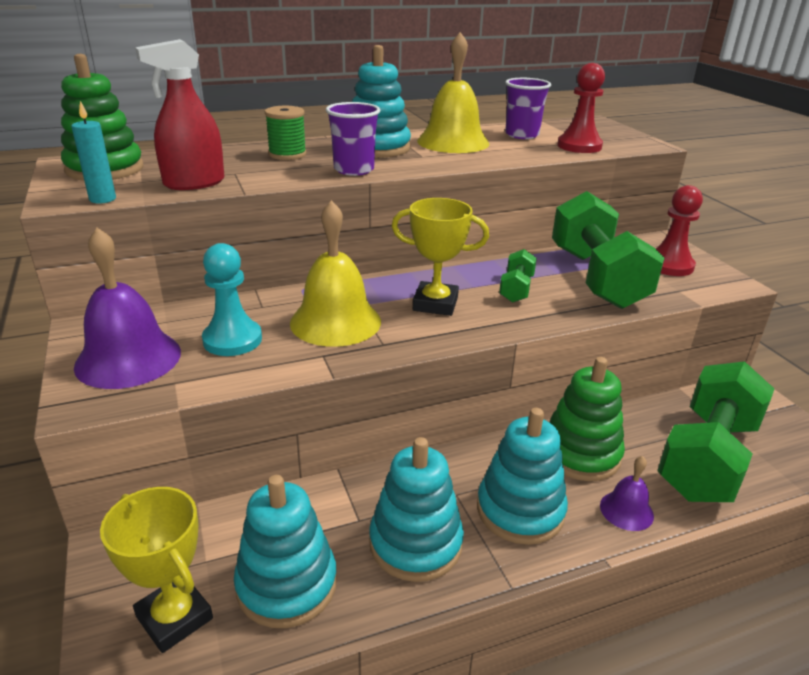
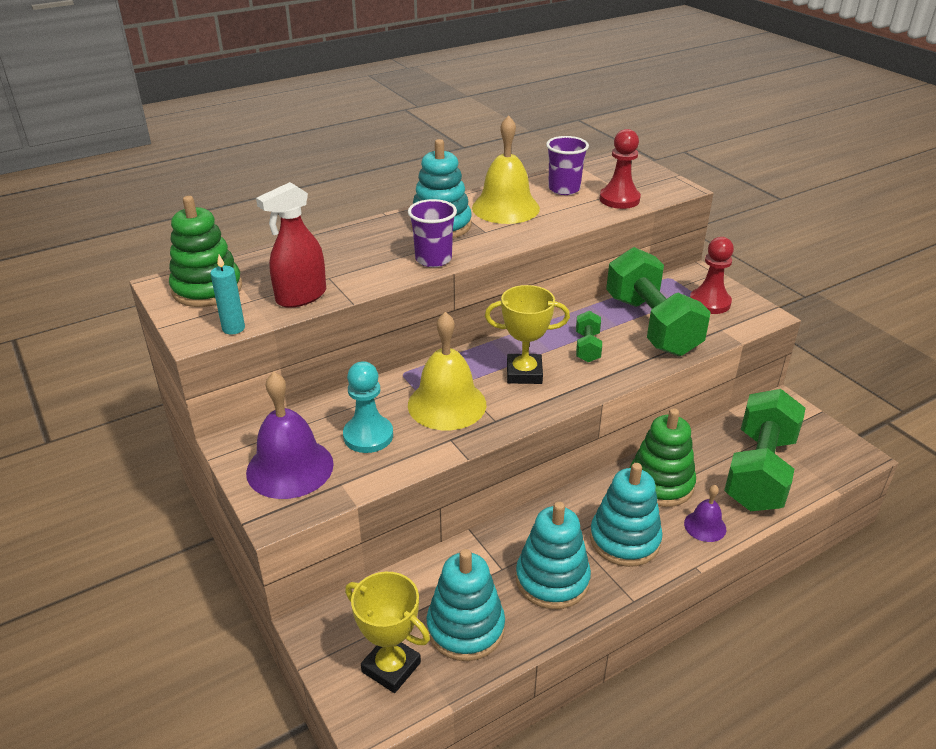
camera: 10 degrees left, 5 degrees up
(287, 154) = (363, 246): green spool -> none

